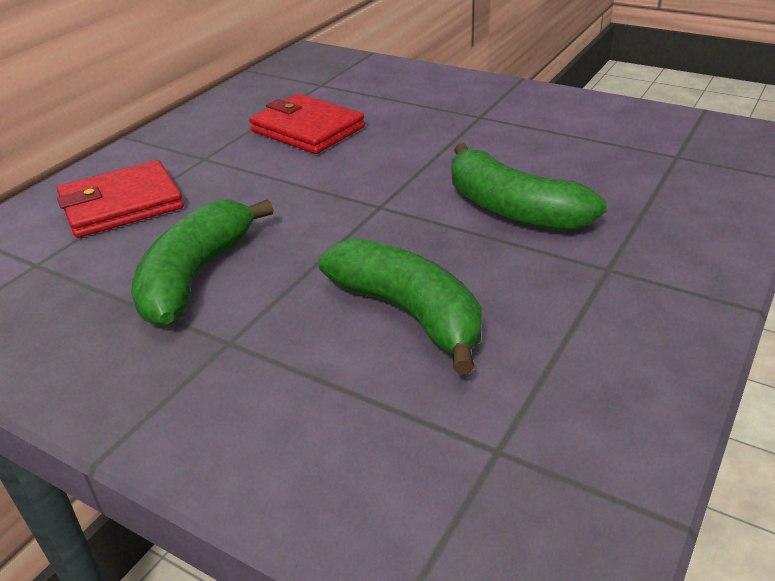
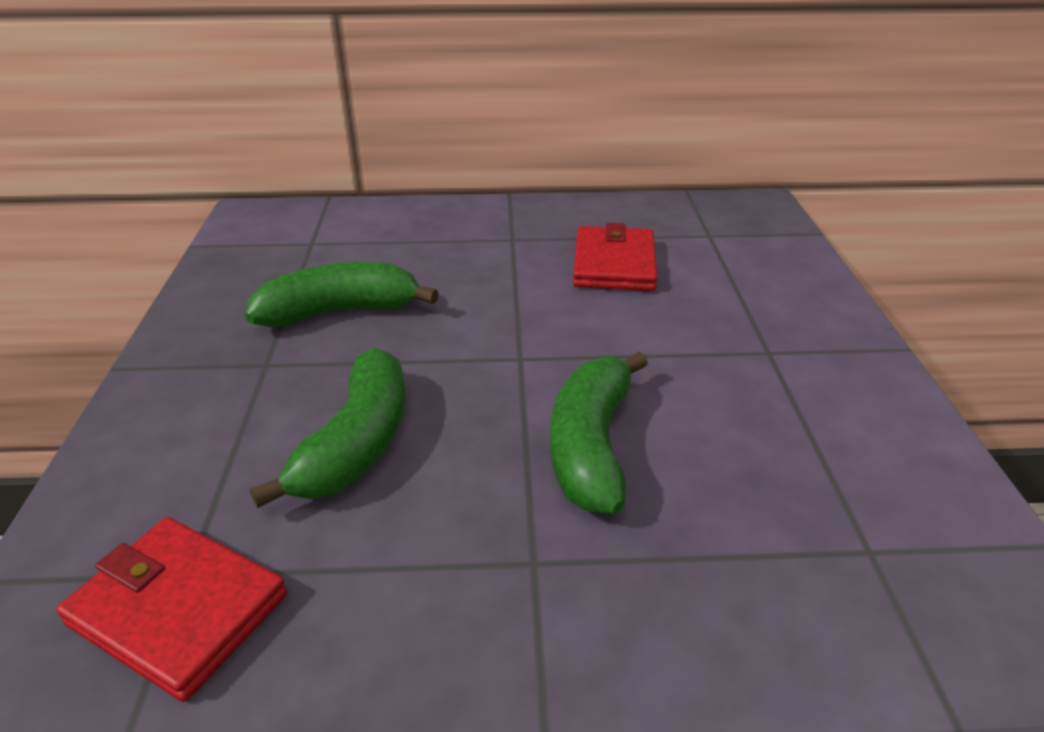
camera: 55 degrees right, 0 degrees up
(122, 205) = (410, 238): red wallet -> red wallet (178, 610)

